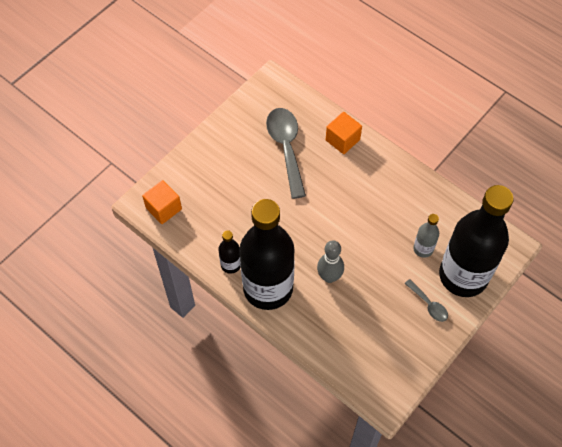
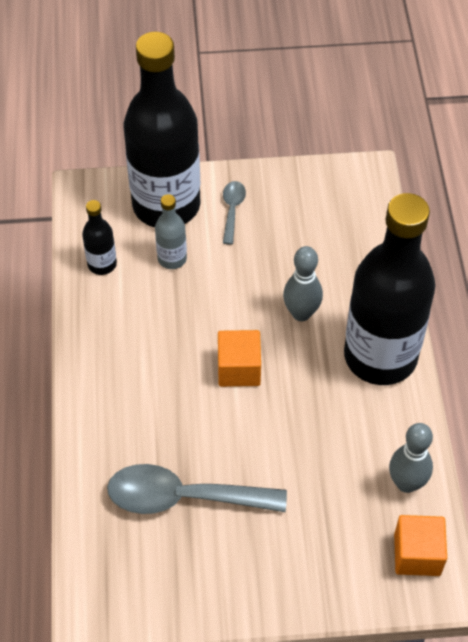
camera: 135 degrees left, 5 degrees down
(196, 235) = (406, 483): none -> grey bowling pin
(231, 265) = (397, 415): black bottle -> black bottle (102, 264)
(286, 148) = (184, 497): grey spoon -> grey spoon turned 60 degrees clockwise
(342, 140) = (105, 446): orange cube -> orange cube (239, 369)

